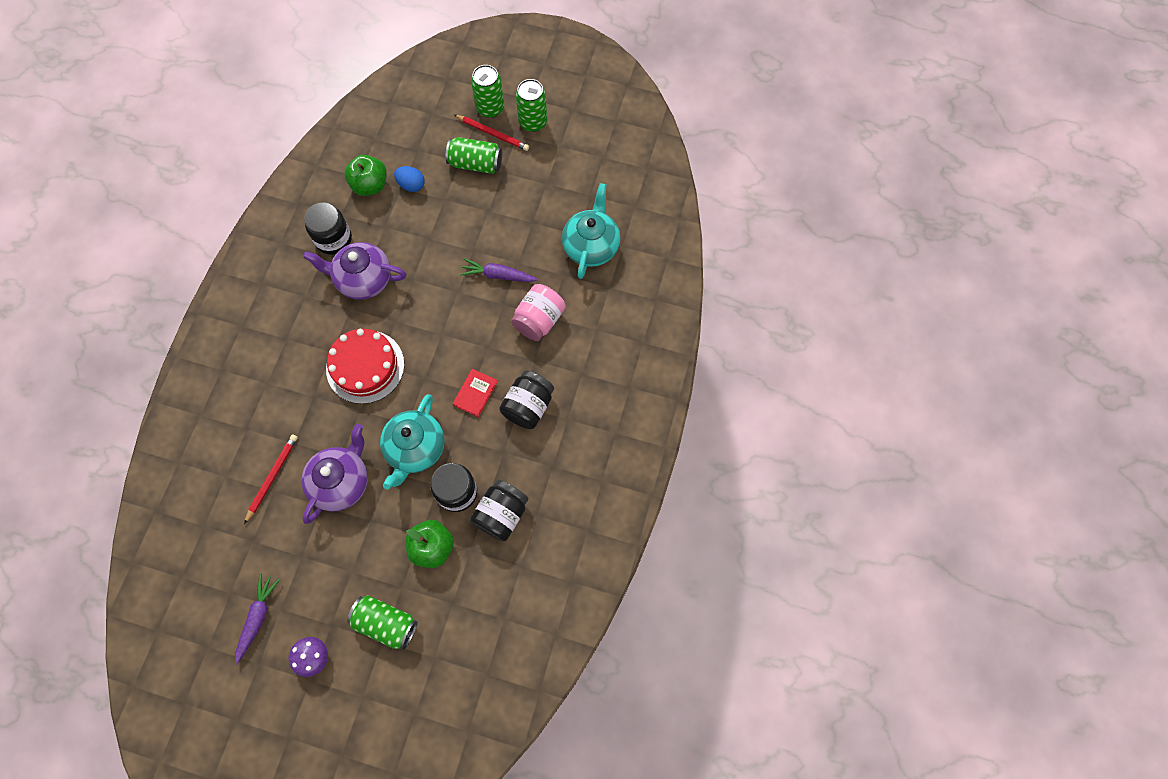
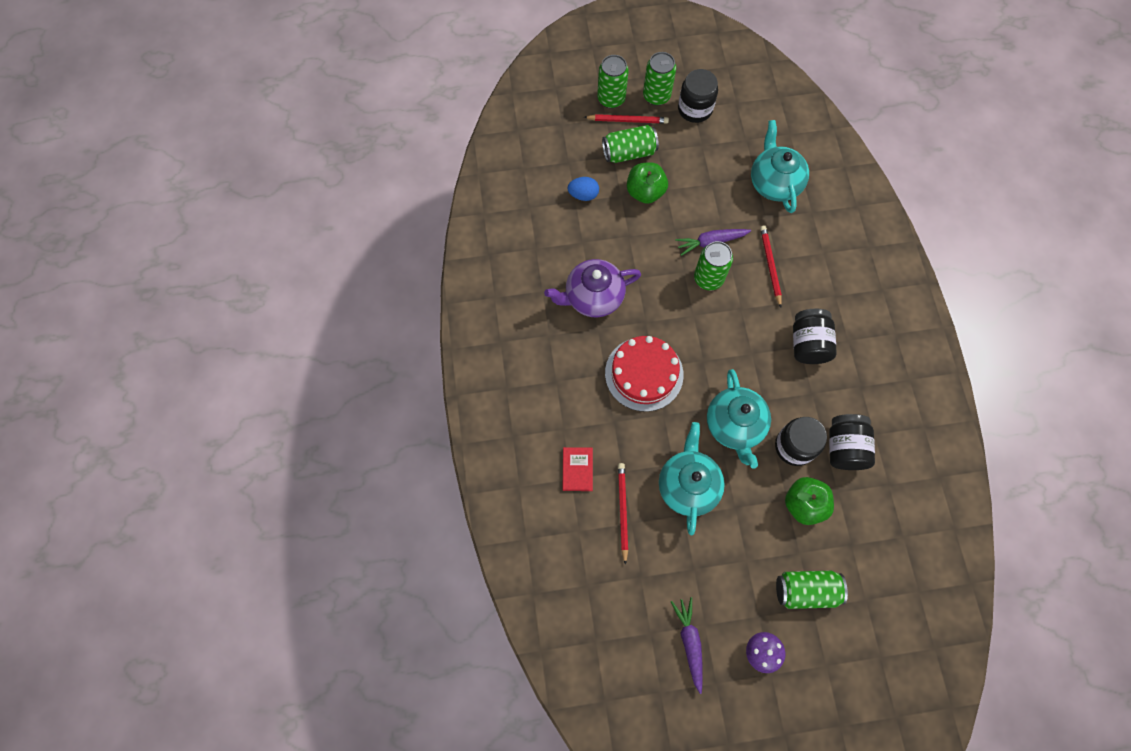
camera: 25 degrees left, 0 degrees up
(333, 239) = (542, 272): black jar -> black jar (695, 109)
(341, 482) = (688, 485): purple teapot -> turquoise teapot
(370, 185) = (545, 210): green apple -> green apple (645, 192)
(475, 307) = (708, 278): none -> green can
(475, 393) = (756, 353): red book -> red book (577, 469)
(539, 320) = (770, 266): pink jar -> red pencil

